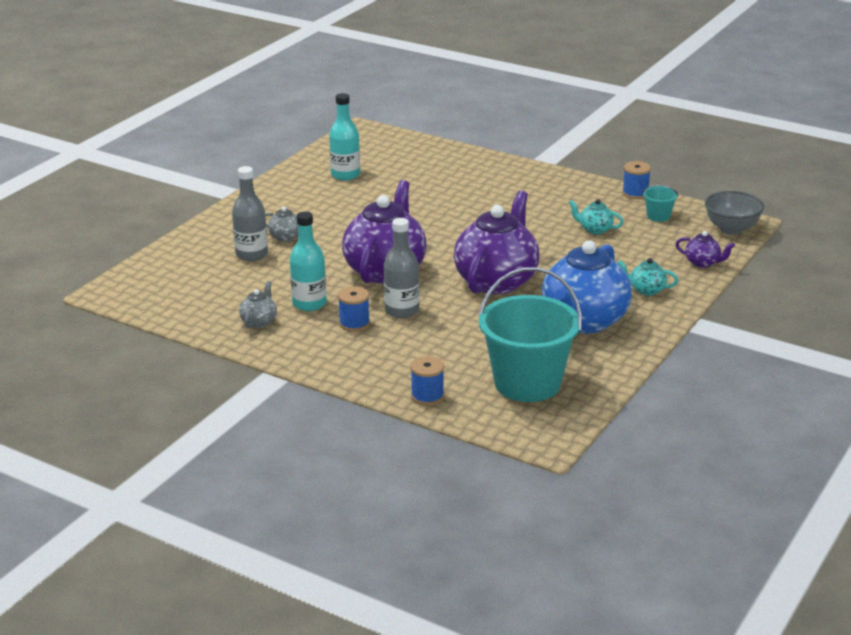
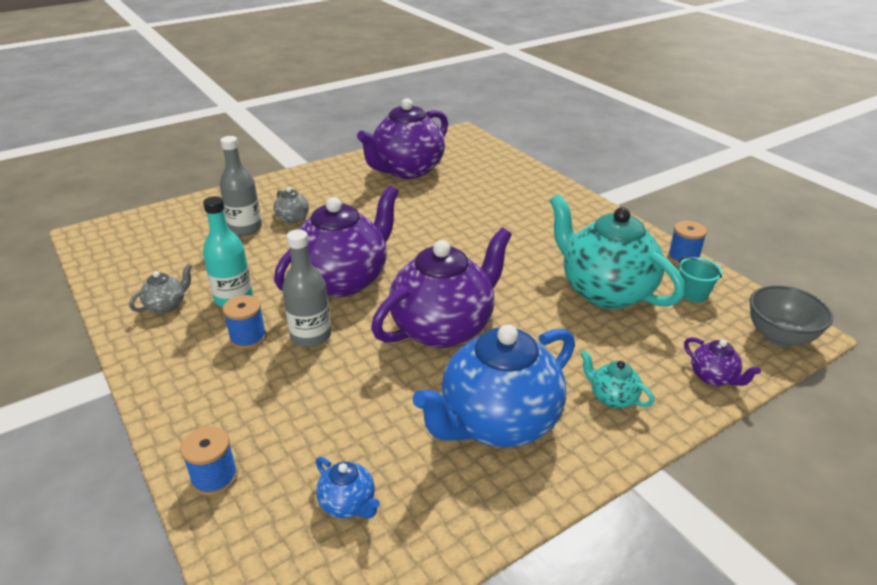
camera: 25 degrees right, 5 degrees up
(345, 175) = (407, 170): turquoise bottle -> purple teapot
(527, 383) = (348, 504): turquoise bucket -> blue teapot
(595, 230) = (605, 292): turquoise teapot -> turquoise teapot, size x2.36

